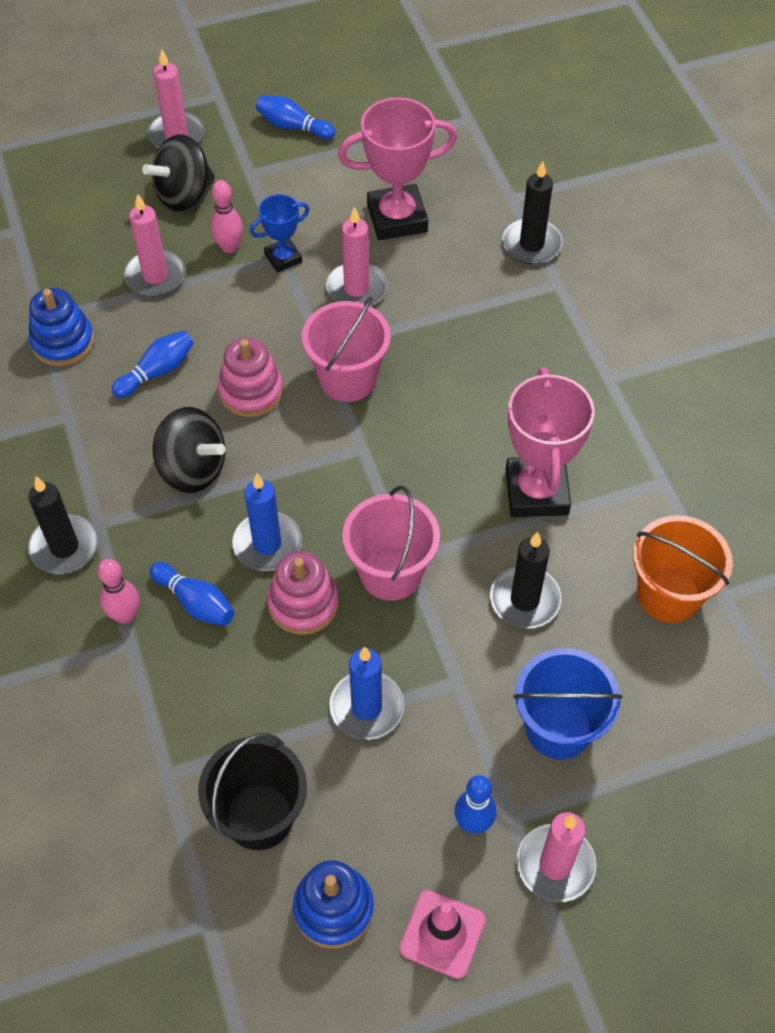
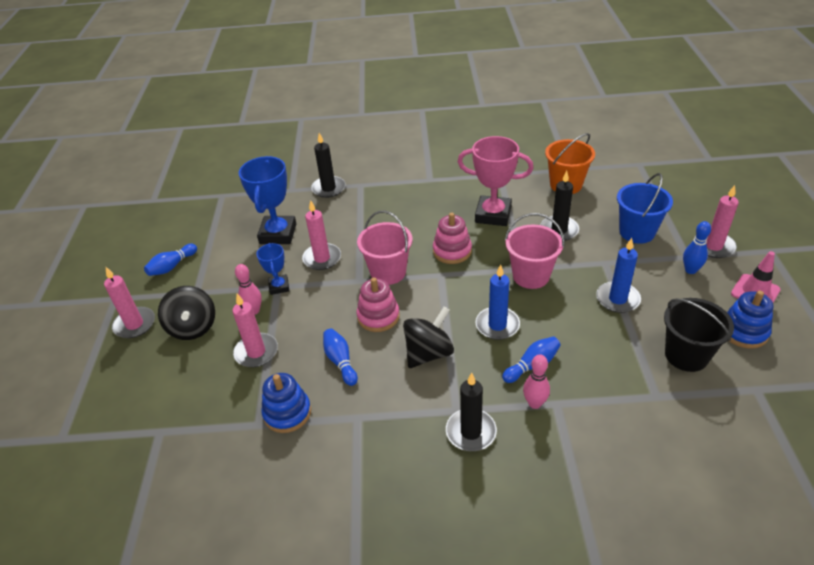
camera: 70 degrees left, 15 degrees down
(303, 603) = (543, 315): pink stacking toy -> pink stacking toy (452, 251)
(397, 218) = (278, 234): pink trophy -> blue trophy

